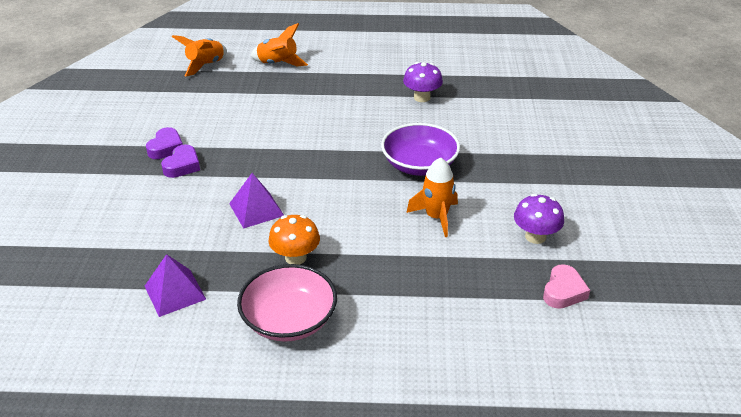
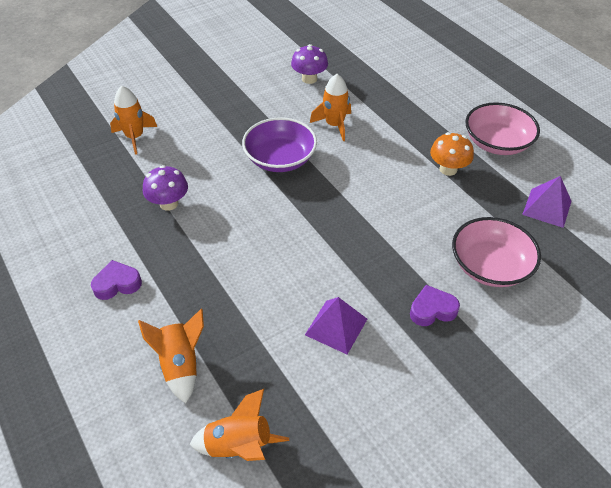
camera: 125 degrees left, 10 degrees up
(166, 148) = (423, 346): purple heart -> purple heart (117, 284)
(173, 215) = (490, 266): none -> pink bowl
(256, 209) = (428, 219): purple pyramid -> purple pyramid (336, 326)
(523, 105) = (135, 137): none -> orange rocket
(563, 291) = (348, 55): pink heart -> none

